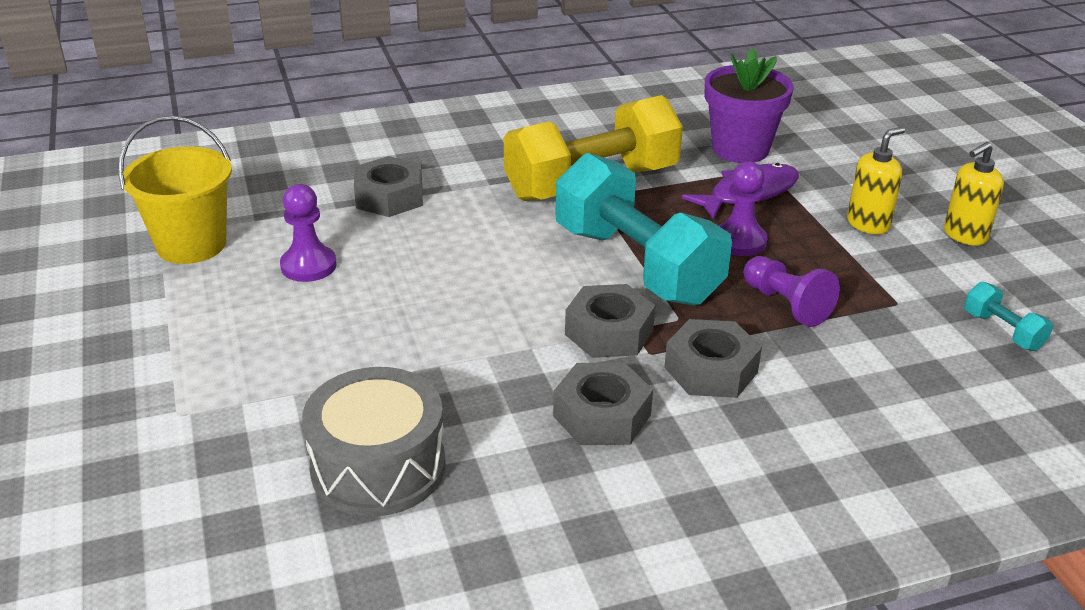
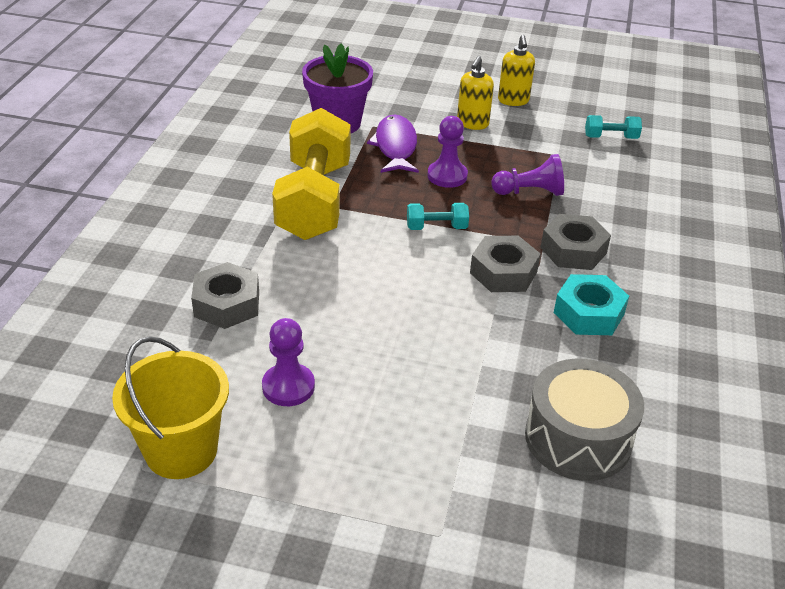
camera: 60 degrees left, 5 degrees up
(602, 415) = (589, 313): grey nut -> turquoise nut
(636, 265) = (436, 227): turquoise dumbbell -> turquoise dumbbell, size x0.40
(868, 224) = (472, 123): yellow soap dispenser -> yellow soap dispenser turned 150 degrees counterclockwise

